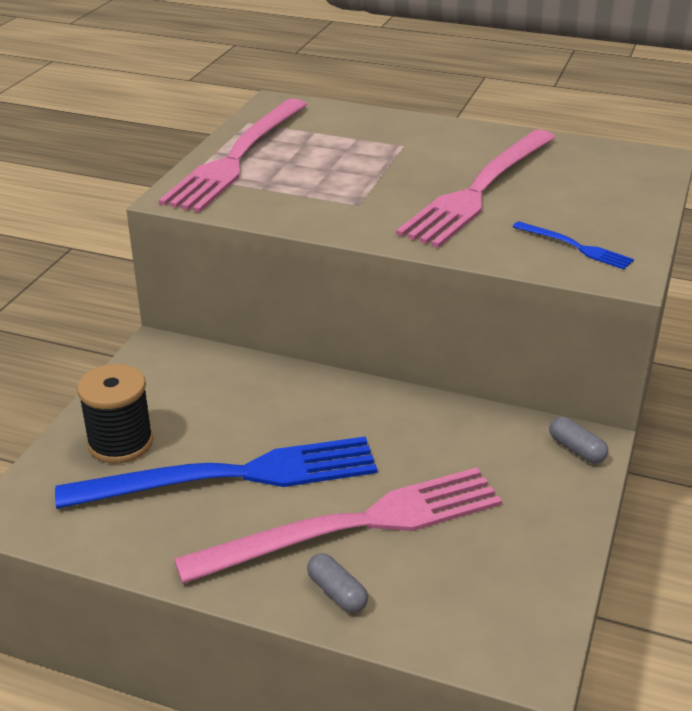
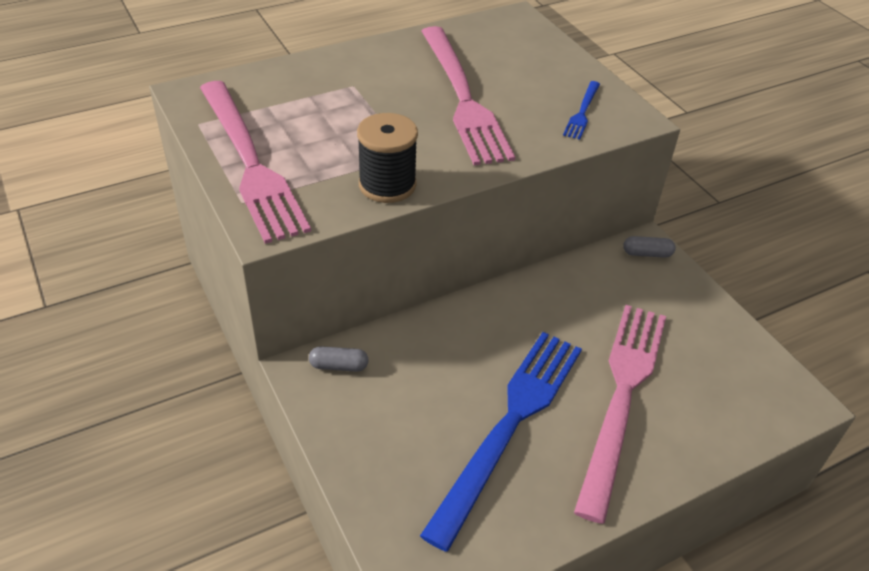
camera: 50 degrees left, 10 degrees up
(120, 443) = (402, 464): black spool -> black spool (387, 185)
(337, 593) = (677, 447): grey capsule -> grey capsule (339, 366)
(575, 247) = (582, 112): blue fork -> blue fork turned 120 degrees clockwise

